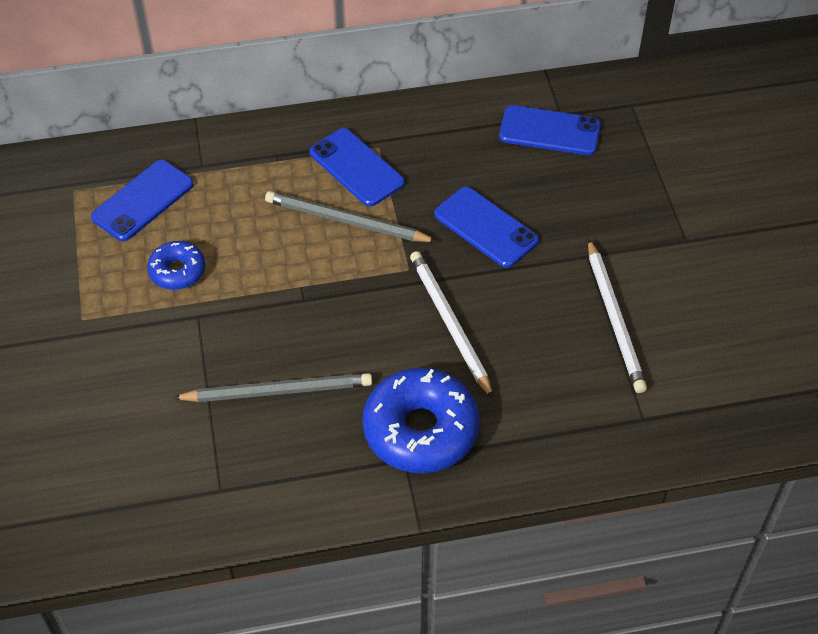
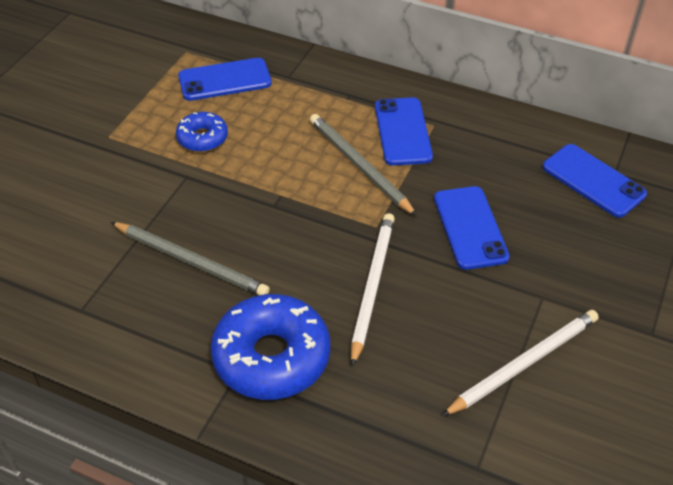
camera: 35 degrees right, 5 degrees down
(615, 319) = (524, 363): white pencil -> white pencil turned 150 degrees counterclockwise

